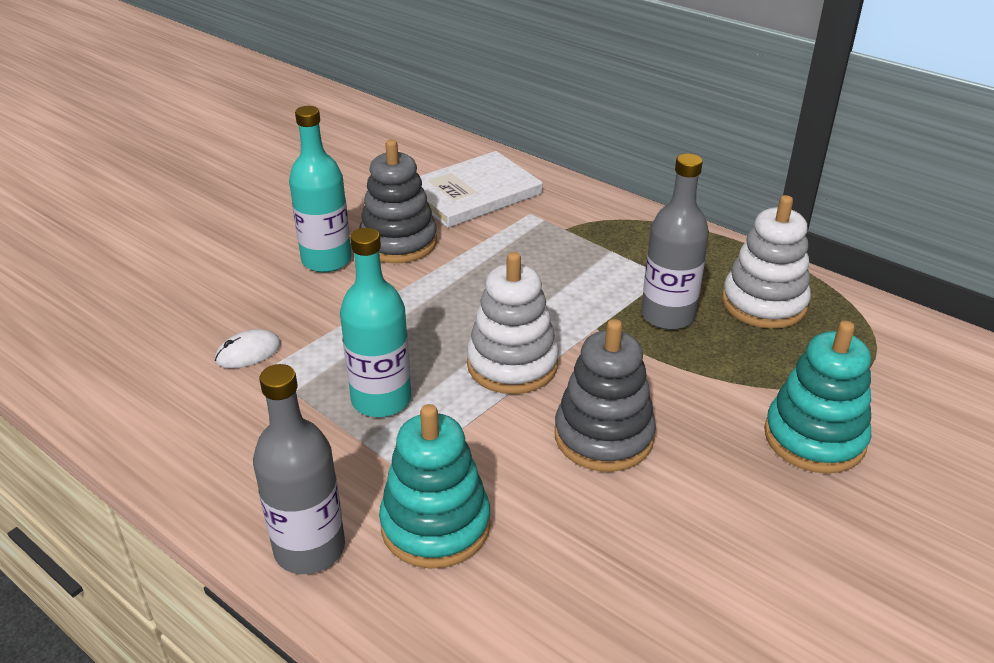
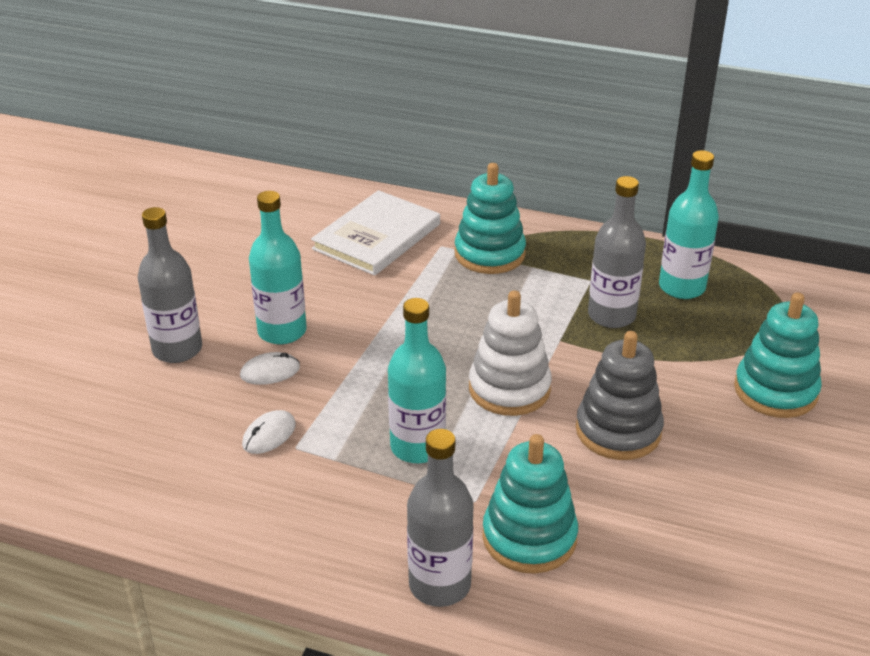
camera: 20 degrees left, 0 degrees up
(222, 256) = (177, 349): none -> grey bottle
(290, 294) = (270, 371): none -> white mouse
(398, 242) = (338, 299): grey stacking toy -> none
(574, 230) = (489, 254): none -> turquoise stacking toy
(764, 303) = (681, 287): white stacking toy -> turquoise bottle

